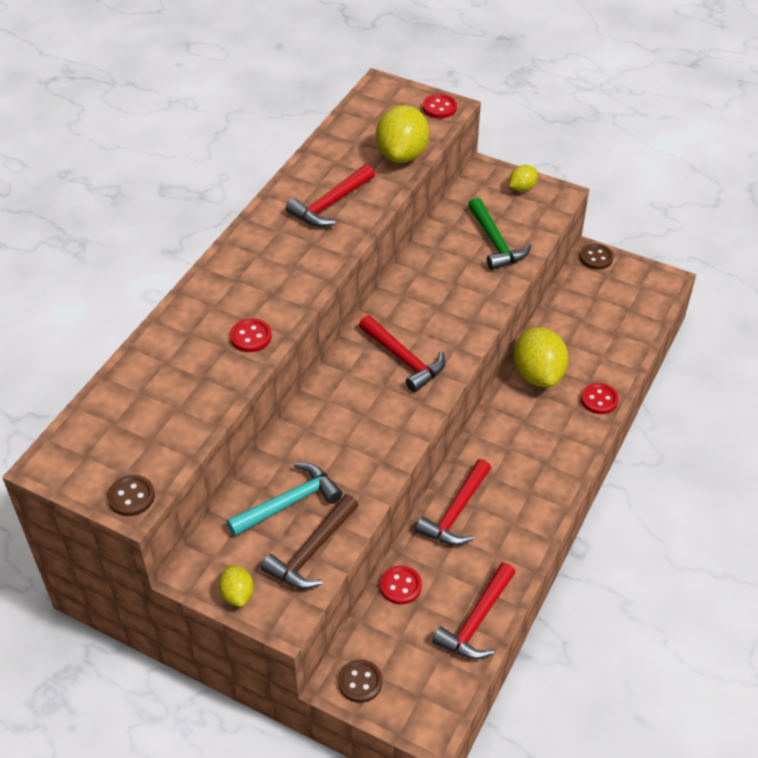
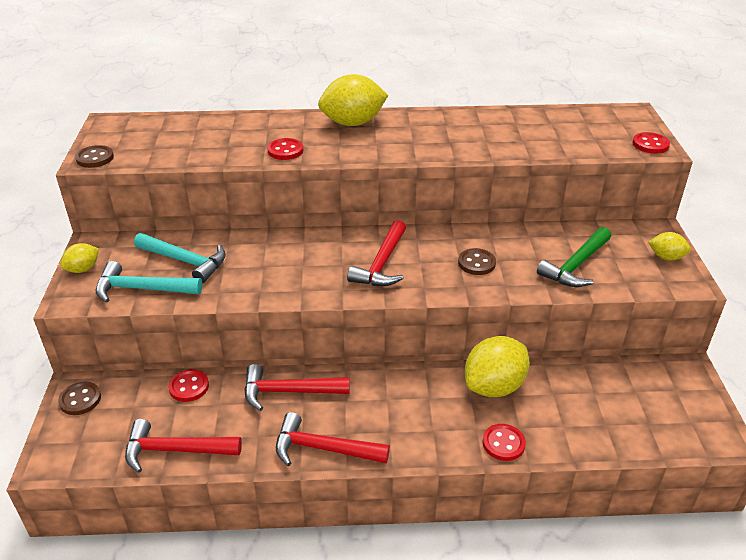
camera: 60 degrees right, 10 degrees down
(311, 552) = (142, 289): brown hammer -> turquoise hammer
(330, 204) = (464, 136): red hammer -> red hammer (323, 448)
(402, 155) = (565, 146): yellow lemon -> yellow lemon (353, 123)
(596, 258) = (689, 373): brown button -> brown button (476, 263)

